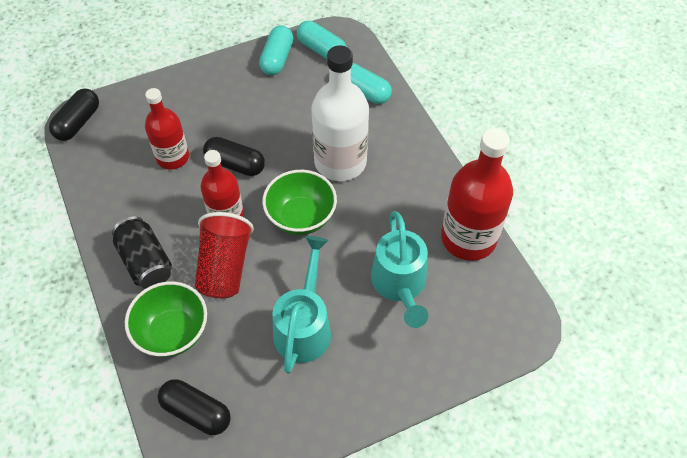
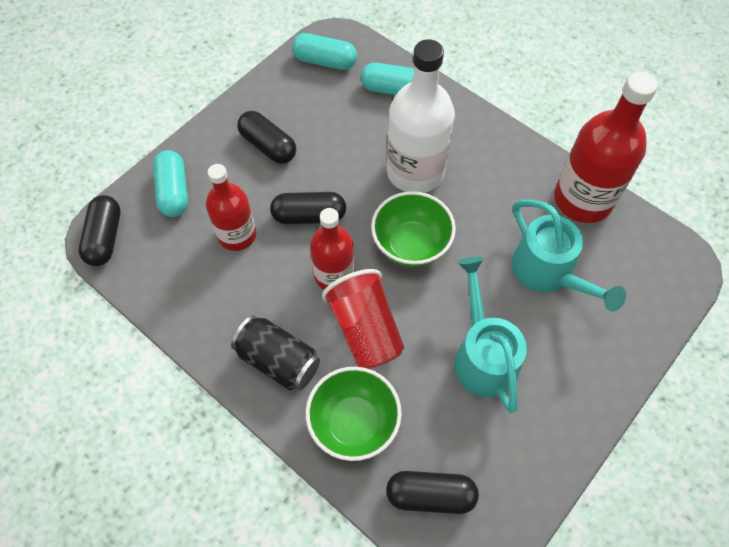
camera: 25 degrees left, 5 degrees up
(237, 99) = (268, 146): none -> black capsule
(277, 59) = (284, 87): turquoise capsule -> turquoise capsule (174, 191)

